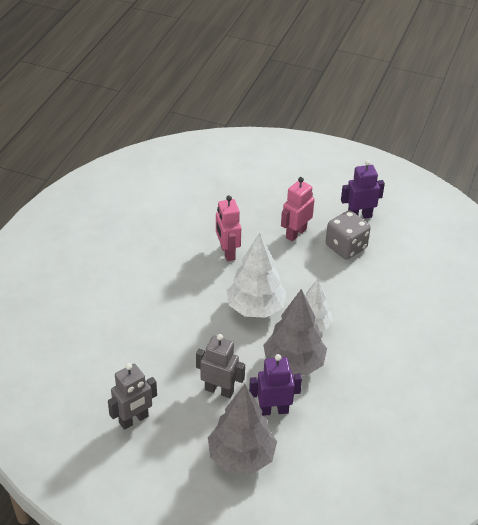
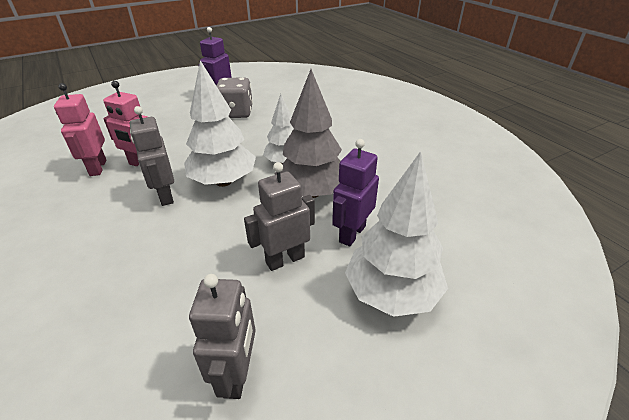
camera: 50 degrees left, 5 degrees down
(212, 291) = (165, 196): none -> grey robot
(241, 457) = (391, 293): grey tree -> white tree
(295, 233) = (187, 125): pink robot -> pink robot (97, 168)

